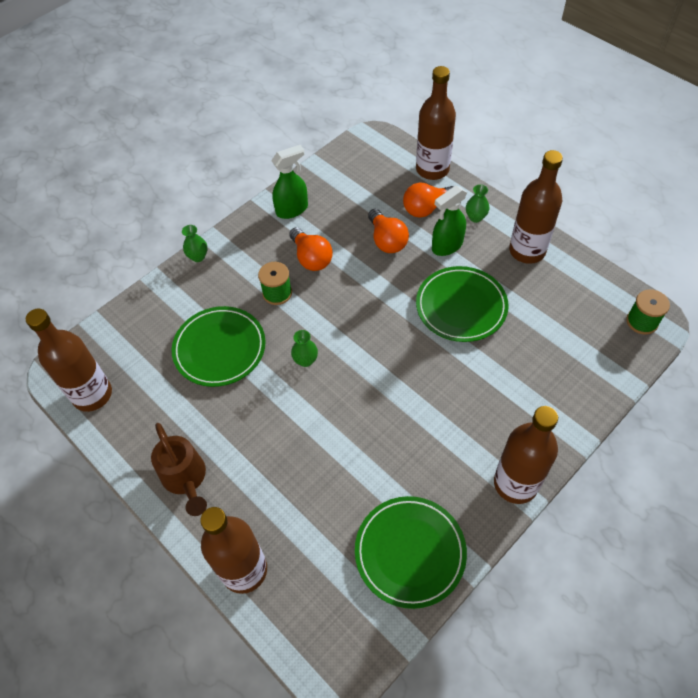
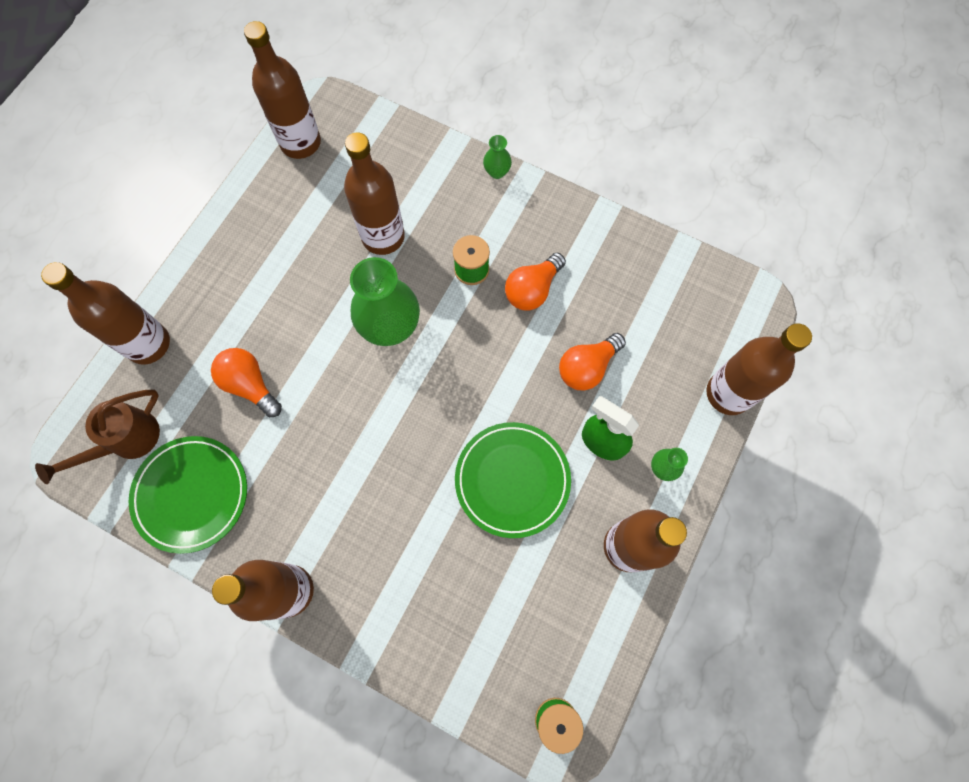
camera: 70 degrees right, 15 degrees up
(186, 479) = (229, 260): brown watering can -> brown watering can (126, 441)
(219, 348) = (383, 237): green plate -> brown bottle
(292, 209) = (599, 246): green spray bottle -> none
(305, 360) = (390, 327): green vase -> green vase, size x2.18
(426, 208) = (656, 402): orange light bulb -> orange light bulb (250, 385)

